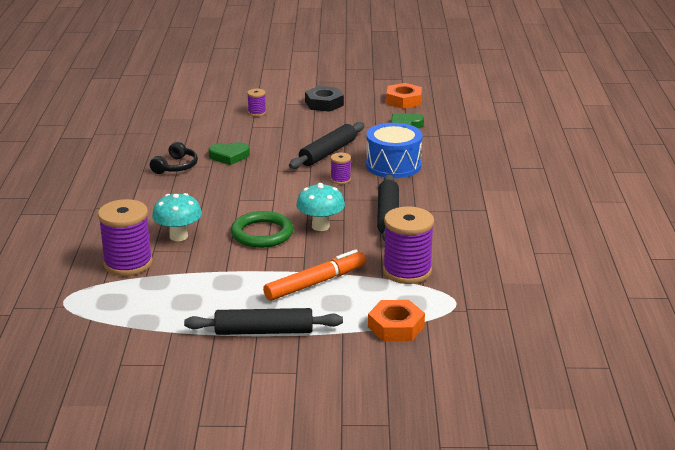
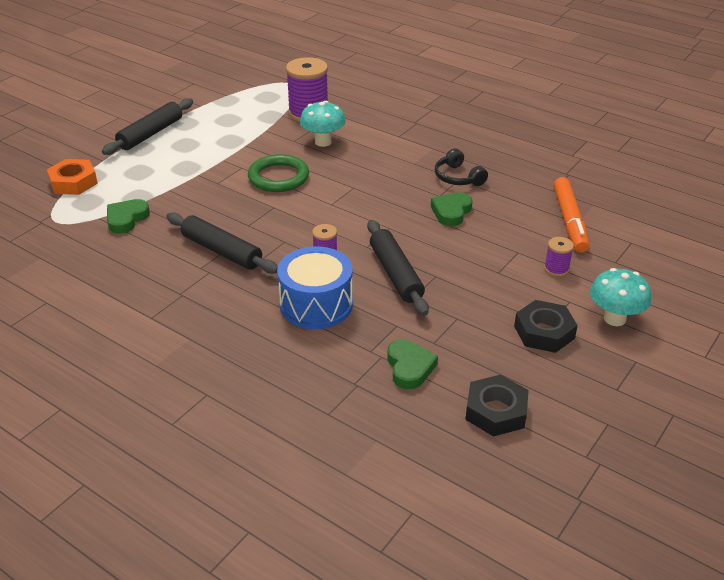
camera: 125 degrees right, 10 degrees up
(315, 283) = (175, 173): orange marker -> orange marker (569, 221)
(320, 226) = (252, 208): turquoise mushroom -> turquoise mushroom (614, 318)
(403, 100) = (496, 411): orange nut -> black nut
(407, 271) = (126, 219): purple spool -> green heart

